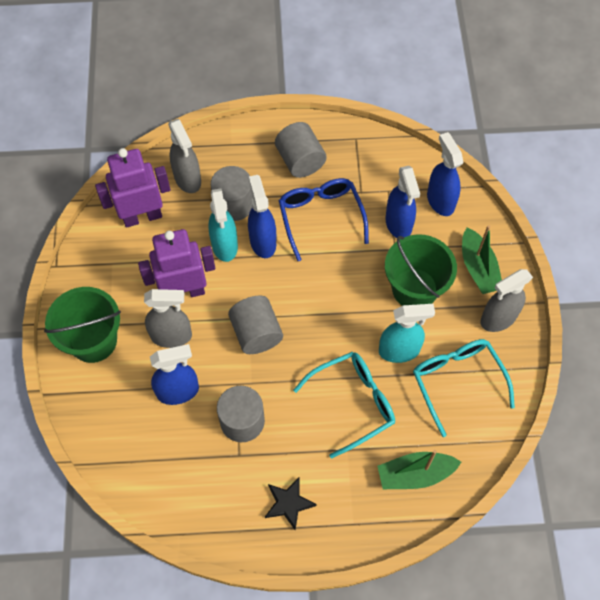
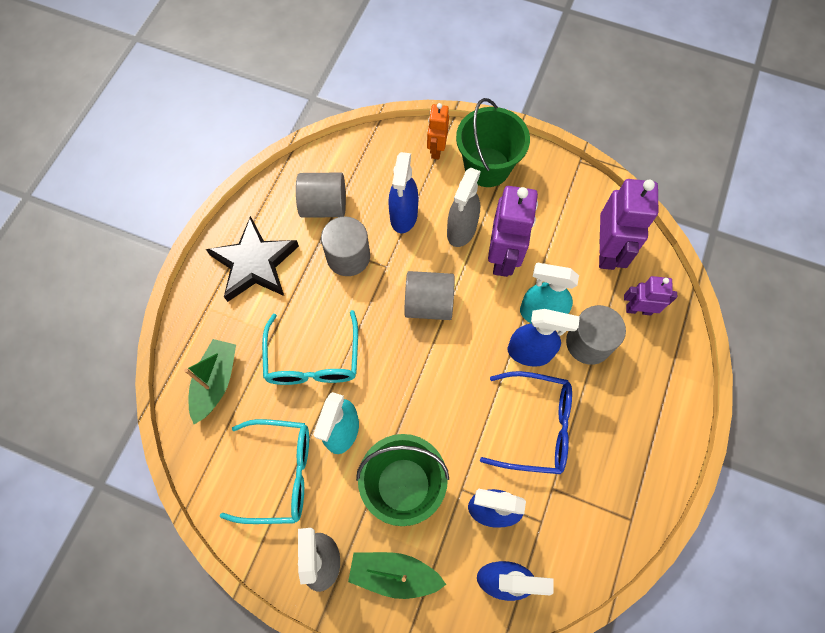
camera: 115 degrees right, 5 degrees up
(90, 394) = (436, 149): none -> orange robot
(187, 179) = (638, 309): grey spray bottle -> purple robot
(288, 503) = (254, 263): black star -> black star, size x1.80
(300, 161) = (621, 438): grey cylinder -> grey cylinder (324, 206)

